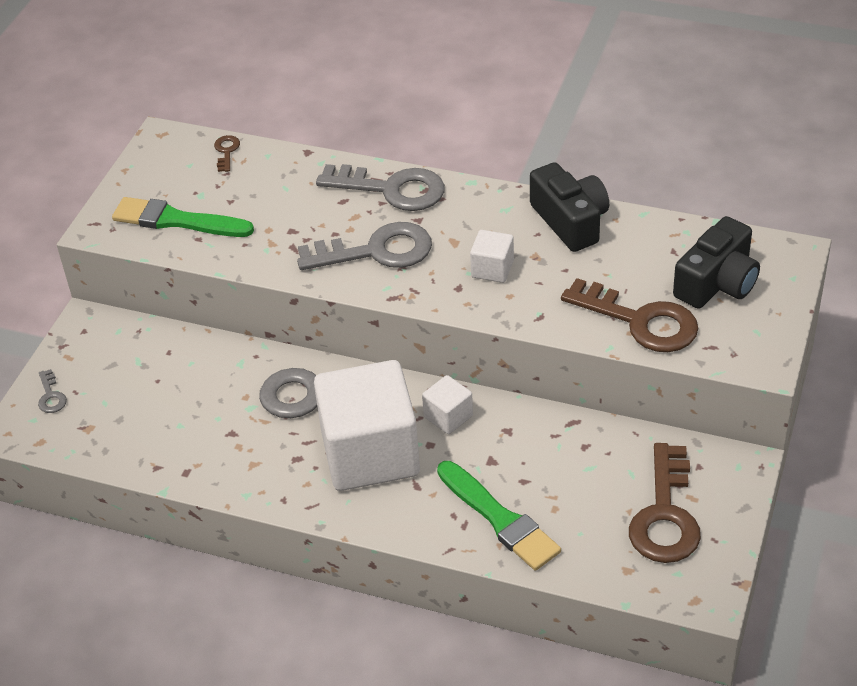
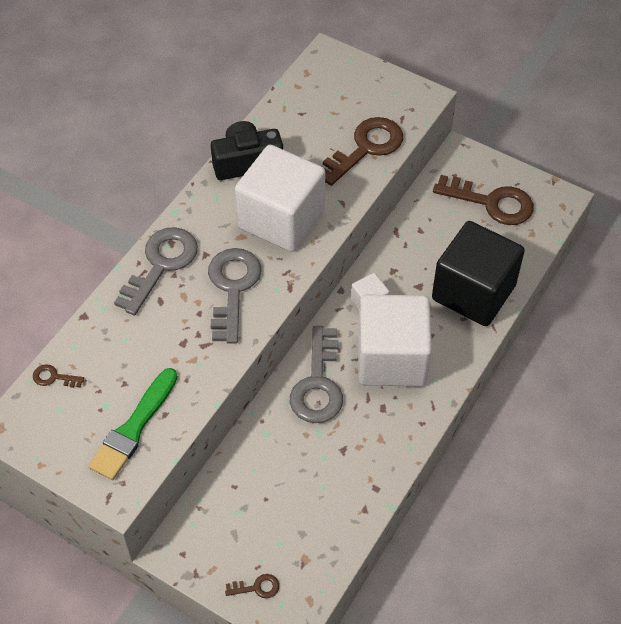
camera: 80 degrees left, 10 degrees up
(51, 396) = (257, 587): grey key -> brown key
(492, 269) = (281, 219): white cube -> white cube, size x2.33
(500, 519) = (473, 292): green brush -> black cube
(717, 283) = (342, 99): black camera -> none

